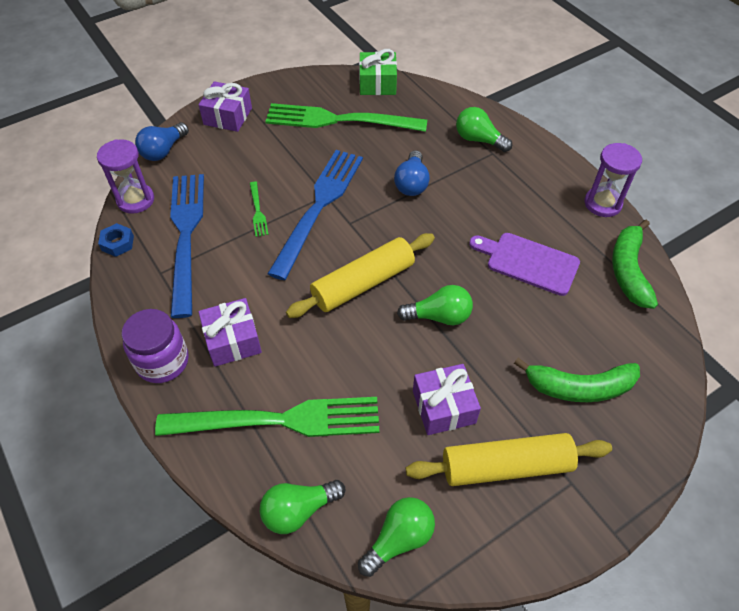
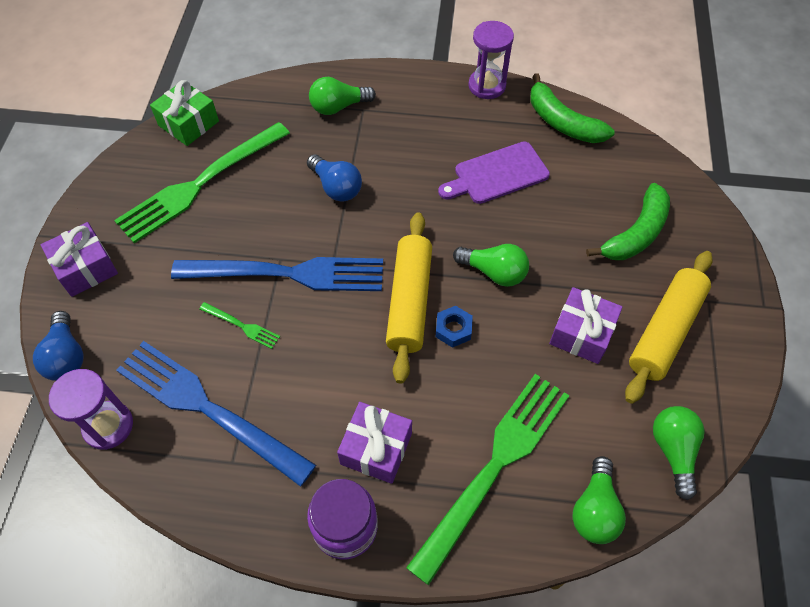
camera: 50 degrees left, 5 degrees up
(117, 243) = (151, 480): blue nut -> blue nut (453, 329)
(319, 206) = (288, 273): blue fork -> blue fork turned 120 degrees clockwise
(439, 316) = (494, 272): green light bulb -> green light bulb turned 75 degrees clockwise

